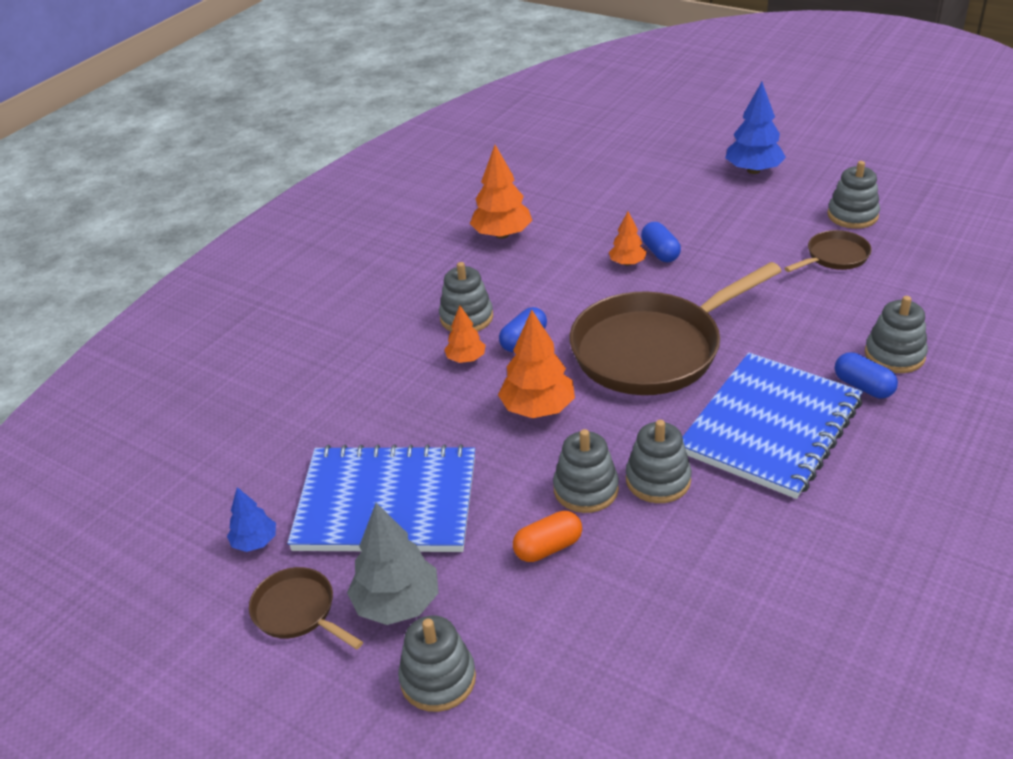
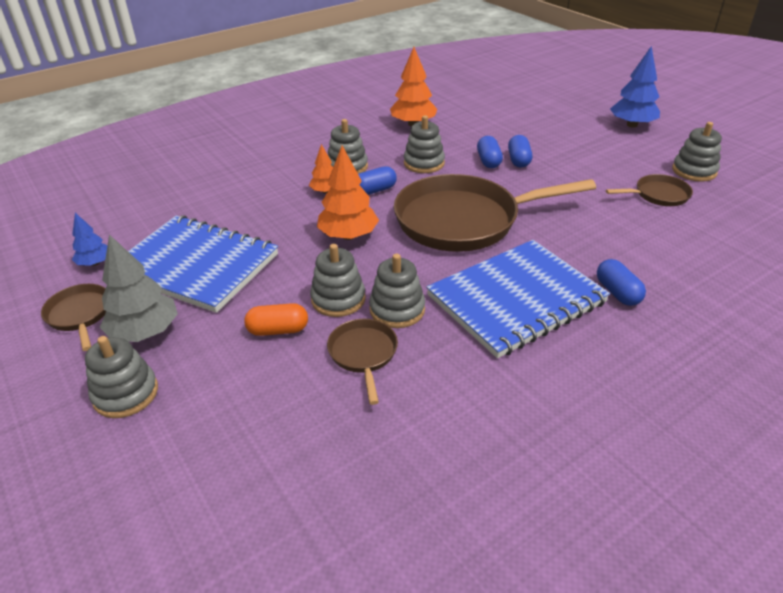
camera: 20 degrees right, 0 degrees up
(627, 263) = (488, 161): orange tree -> blue capsule
(660, 542) = (363, 354): none -> brown pan
(894, 355) = (662, 277): grey stacking toy -> grey stacking toy (424, 163)

